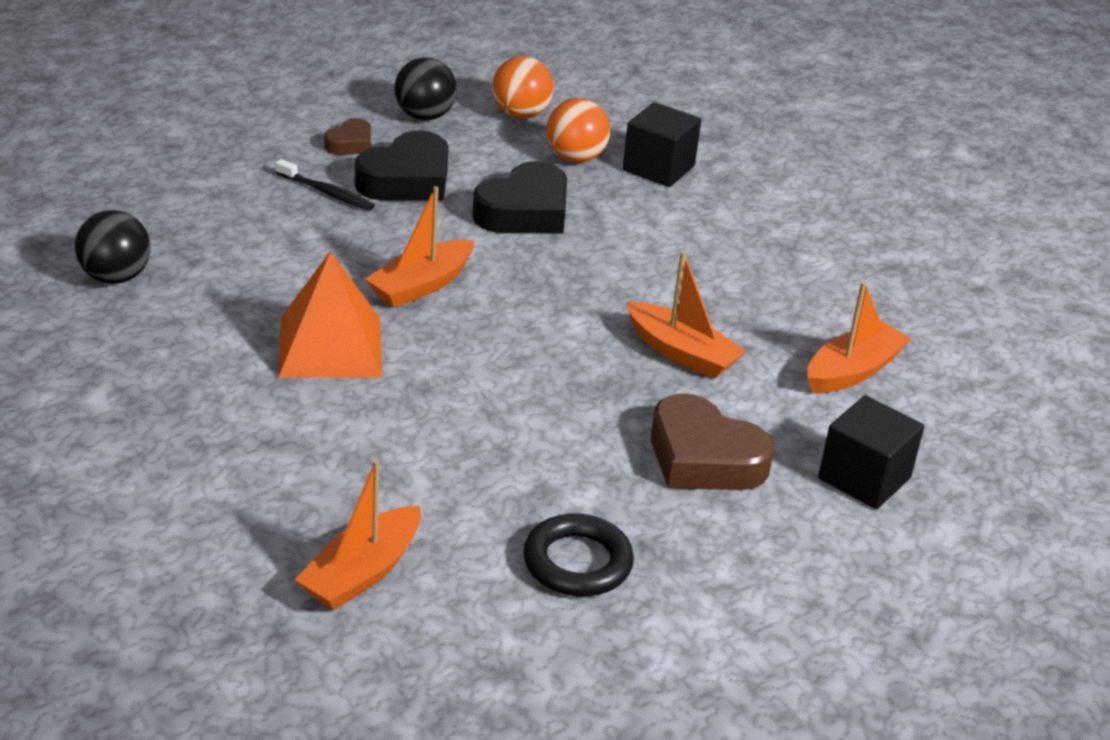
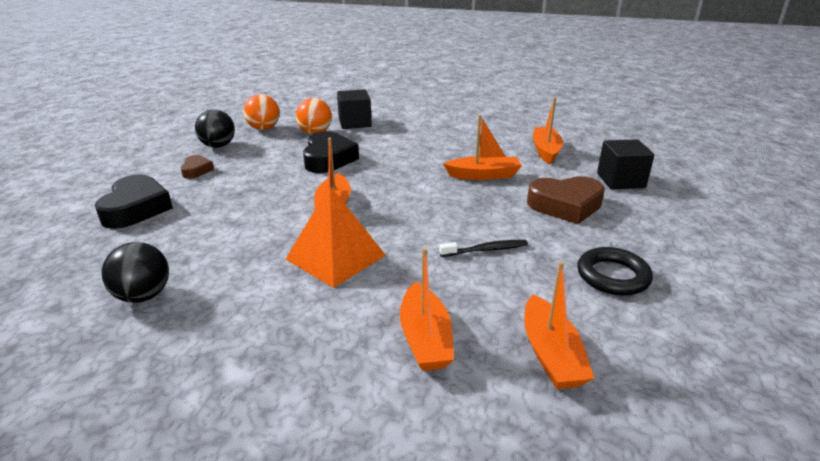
camera: 40 degrees left, 5 degrees down
(279, 479) = (425, 338): none -> orange boat
(326, 192) = (216, 194): black toothbrush -> black toothbrush (485, 250)
(407, 180) = (251, 171): black heart -> black heart (136, 208)

